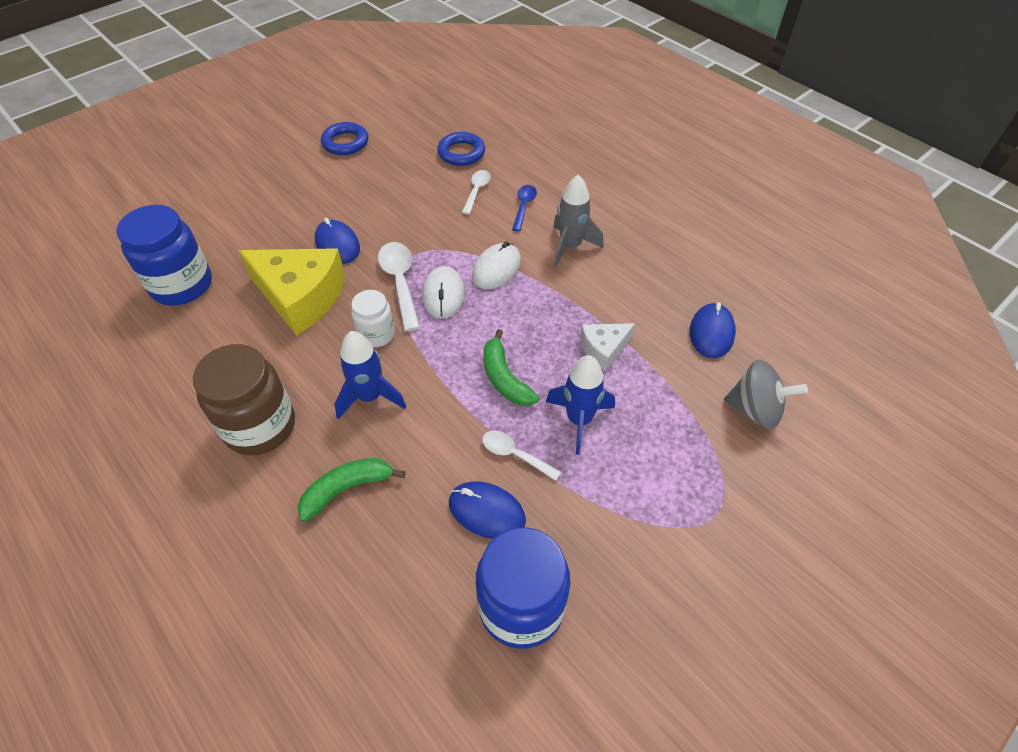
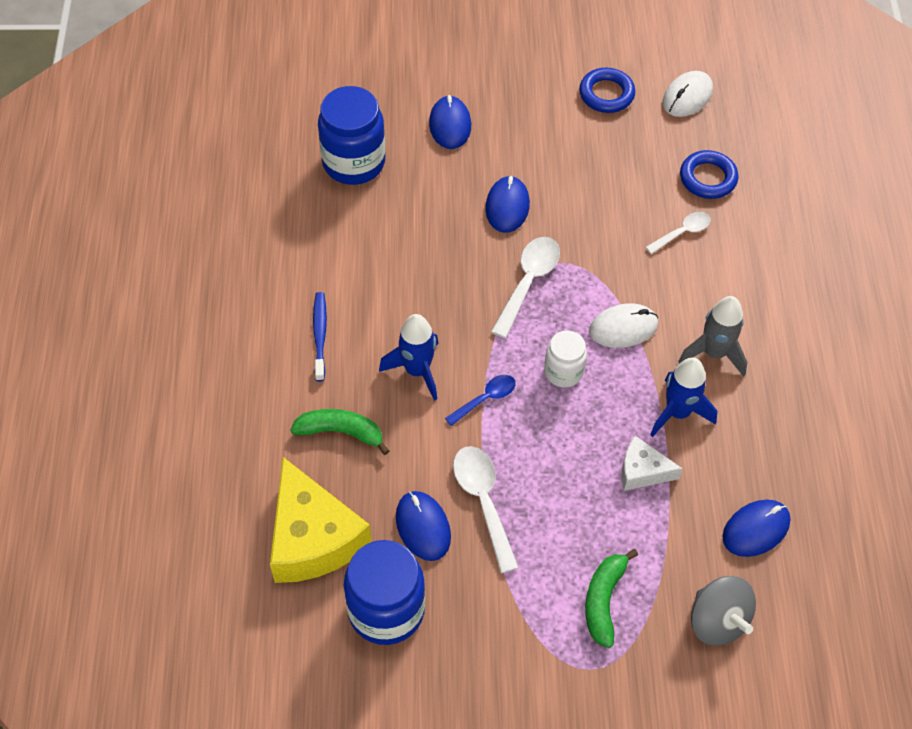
camera: 40 degrees right, 5 degrees up
(243, 219) = (450, 125): none -> blue mouse
(260, 426) = (320, 335): brown jar -> blue toothbrush
(301, 297) = (436, 240): yellow cheese -> yellow cheese (312, 538)
(376, 334) = (467, 318): white jar -> white jar (563, 372)
(443, 295) = (554, 321): white mouse -> white mouse (687, 96)
(505, 378) = (534, 434): green banana -> green banana (604, 600)
(514, 454) = (483, 501): white spoon -> white spoon, size x1.61
(524, 206) = (711, 280): blue spoon -> blue spoon (485, 399)
(579, 420) = (560, 514): blue rocket -> blue rocket (678, 412)

